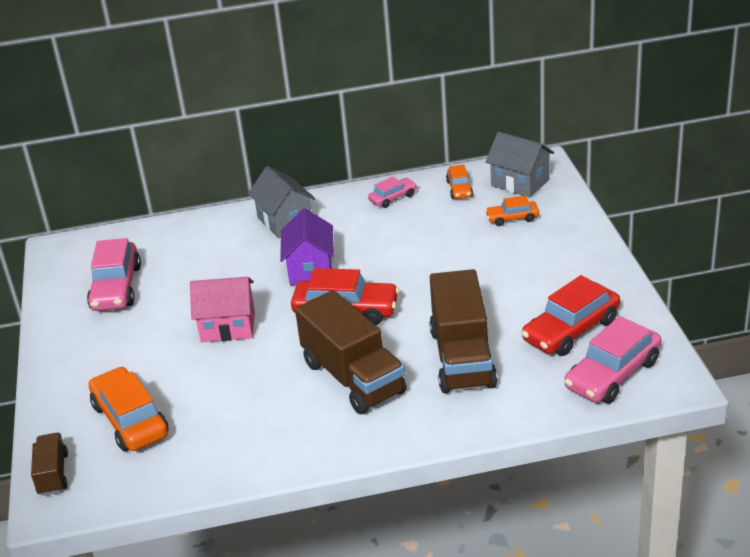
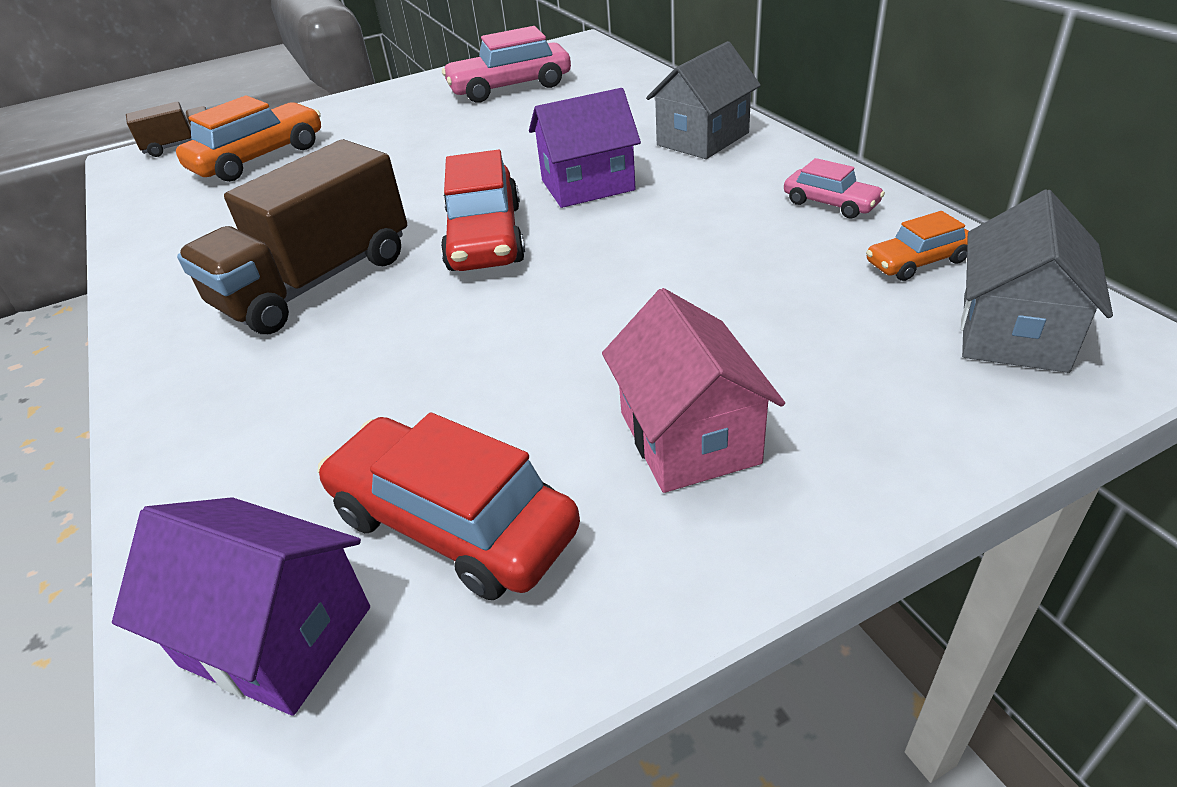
camera: 75 degrees right, 5 degrees up
(228, 326) = (439, 164): pink house -> pink house (689, 437)
(462, 358) = (358, 380): brown truck -> none
(512, 218) = (858, 349): orange car -> none
(612, 374) = (277, 636): pink car -> purple house

